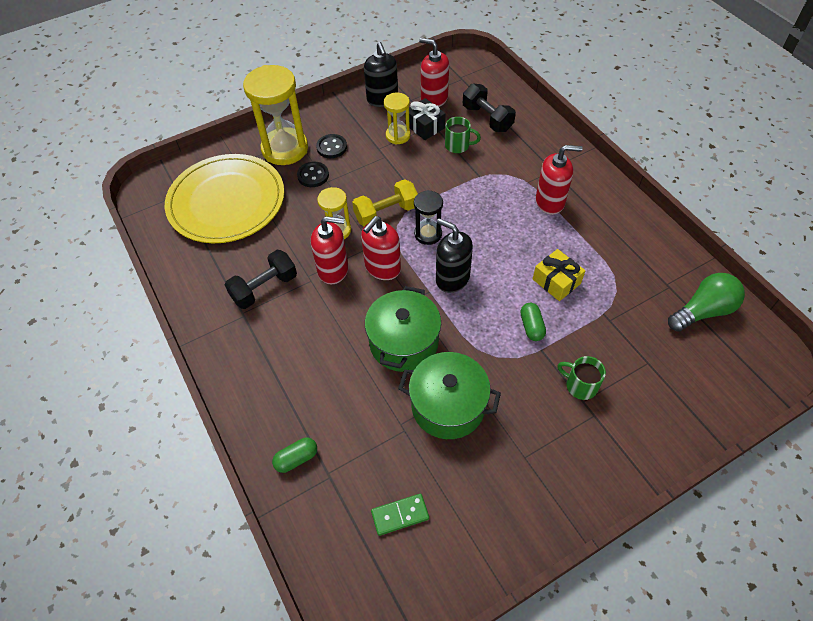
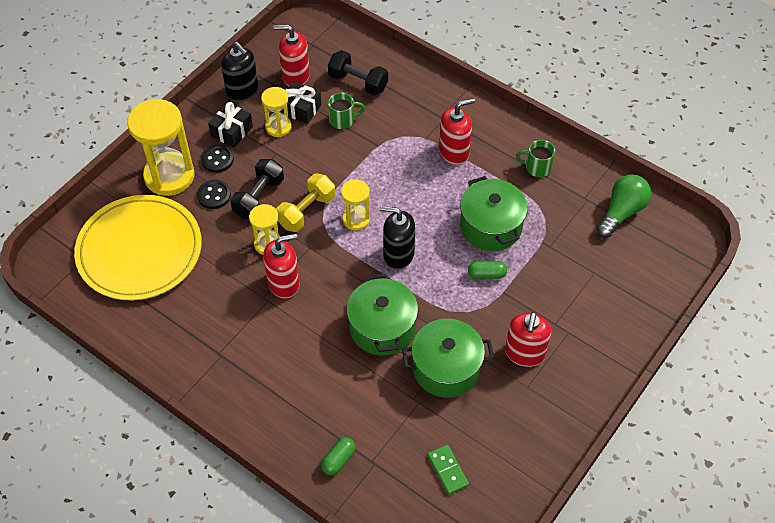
camera: 25 degrees left, 0 degrees up
(264, 288) = (227, 323): black dumbbell -> black dumbbell (258, 197)
(356, 128) = (232, 131): none -> black gift
(382, 268) = (329, 266): red soap dispenser -> red soap dispenser (524, 353)
(400, 515) = (448, 470): green domino -> green domino turned 75 degrees counterclockwise
(428, 234) = (356, 219): black hourglass -> yellow hourglass
(531, 326) = (486, 275): green capsule -> green capsule turned 60 degrees counterclockwise
(556, 281) = (491, 226): yellow gift -> green pot
(580, 385) = (547, 311): green mug -> green mug (537, 167)

